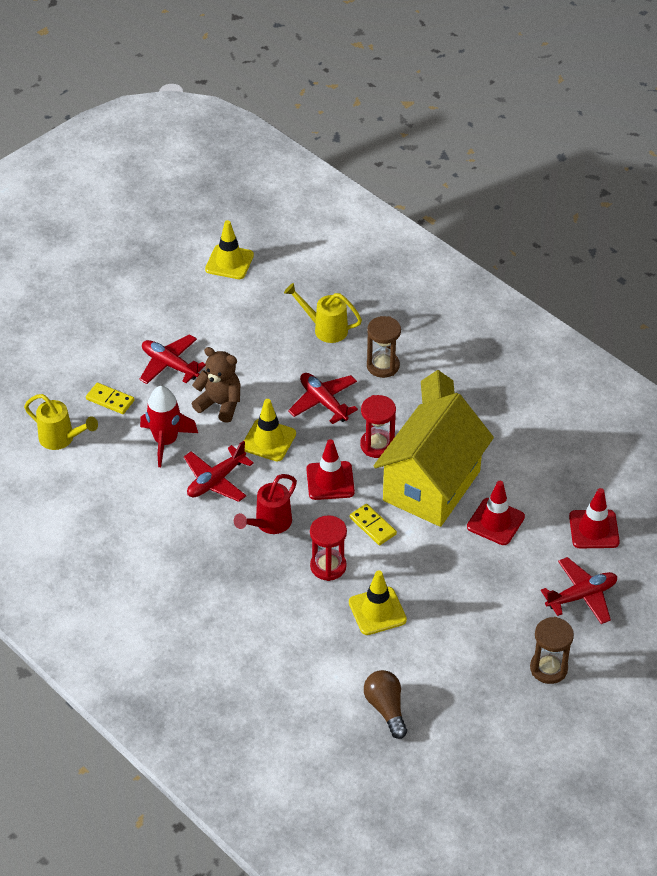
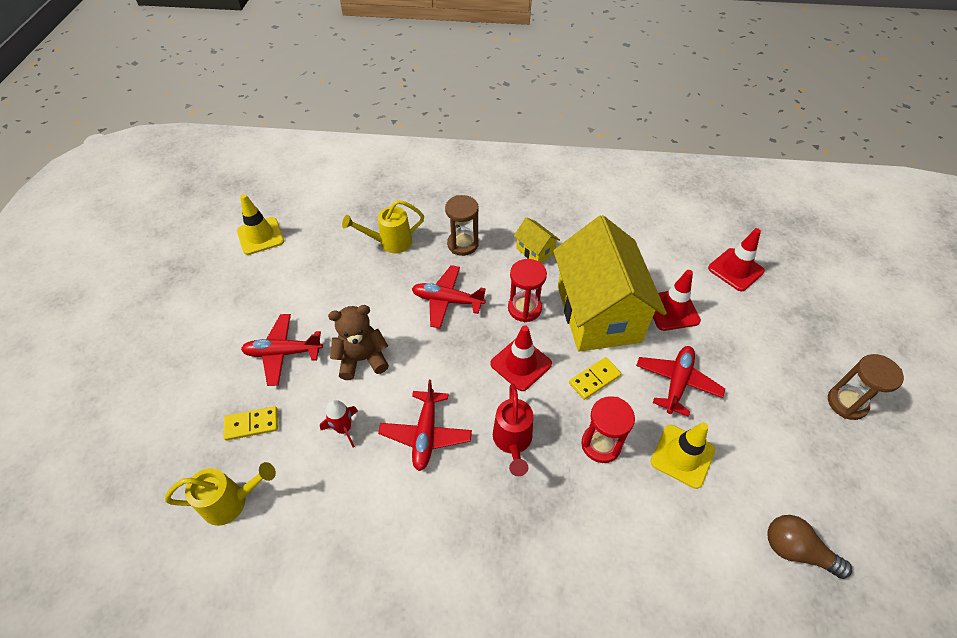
camera: 40 degrees left, 5 degrees up
(166, 441) = (344, 428): red rocket -> red rocket, size x0.60
(268, 440) = (435, 363): yellow traffic cone -> none
(373, 526) = (594, 379): yellow domino -> yellow domino turned 45 degrees counterclockwise
(581, 596) = (791, 325): red plane -> red plane (677, 383)

